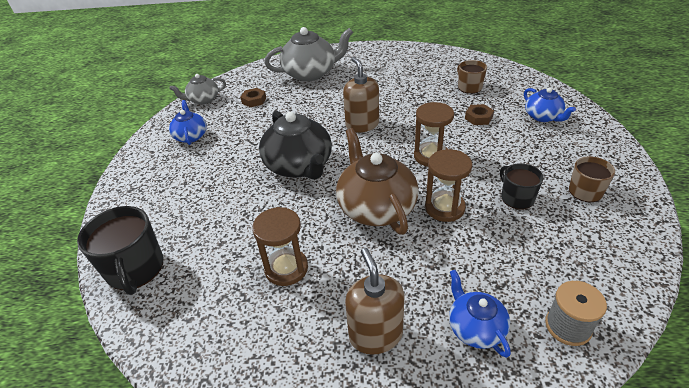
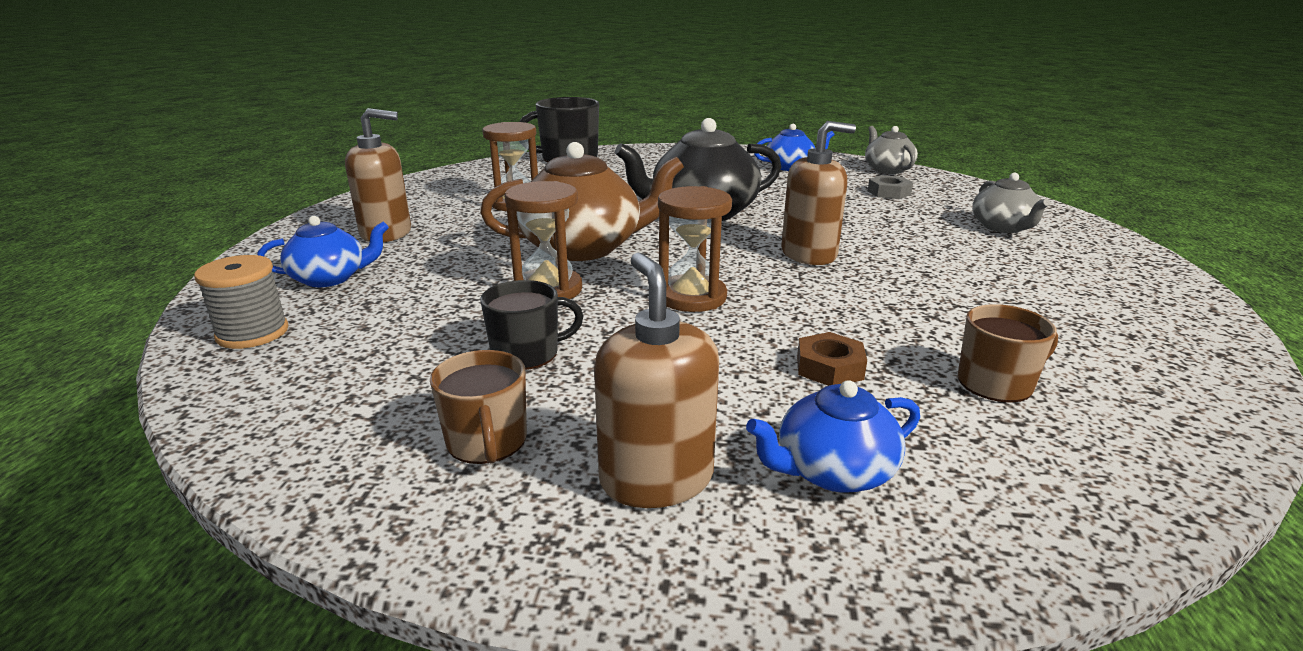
camera: 95 degrees right, 15 degrees down
(254, 100) = (889, 193): brown nut -> grey nut
(310, 73) = (1003, 227): grey teapot -> grey teapot, size x0.56
(574, 148) = (656, 478): none -> brown soap dispenser

